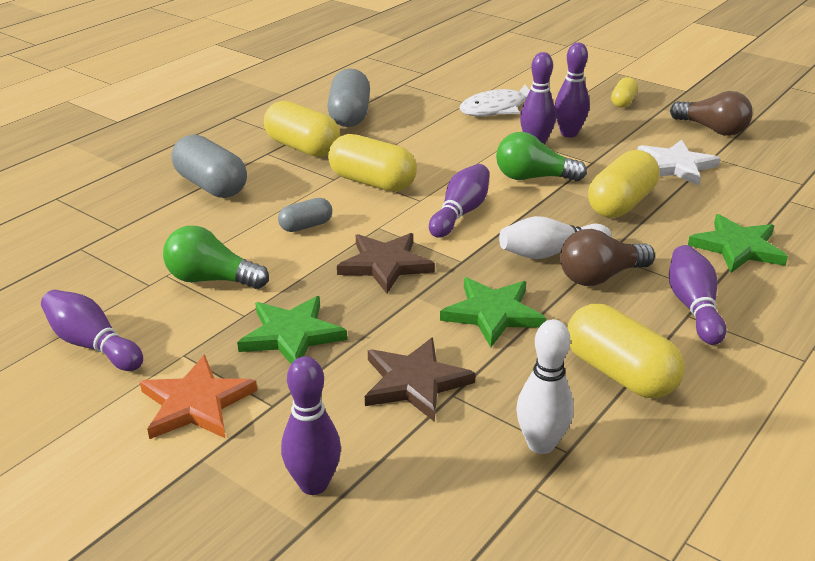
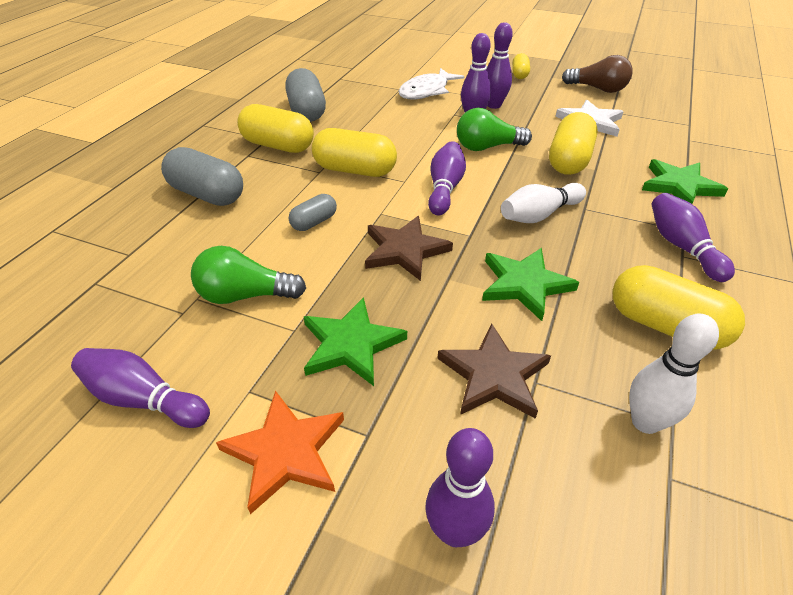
camera: 15 degrees left, 10 degrees up
(600, 277) = (592, 231): brown light bulb -> none

